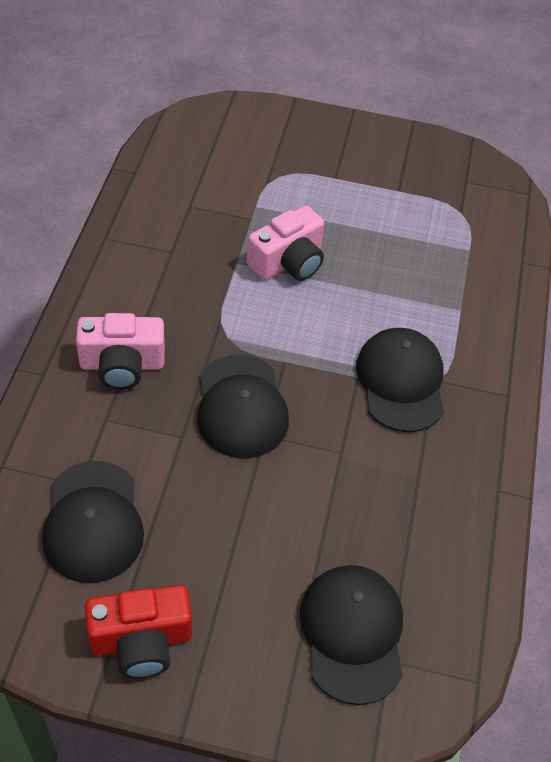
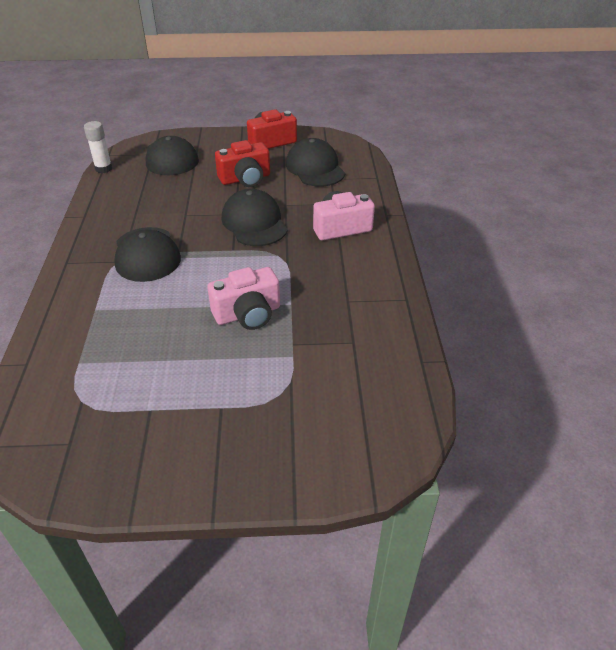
camera: 170 degrees right, 10 degrees down
(226, 522) = (245, 179): none -> red camera
(288, 262) = (248, 314): pink camera -> pink camera turned 150 degrees counterclockwise
(482, 626) = (103, 169): none -> white glue stick

